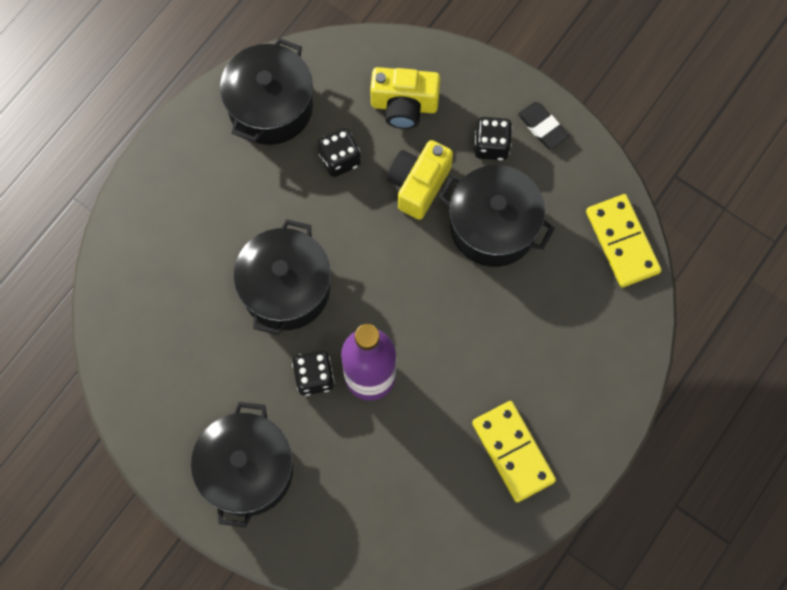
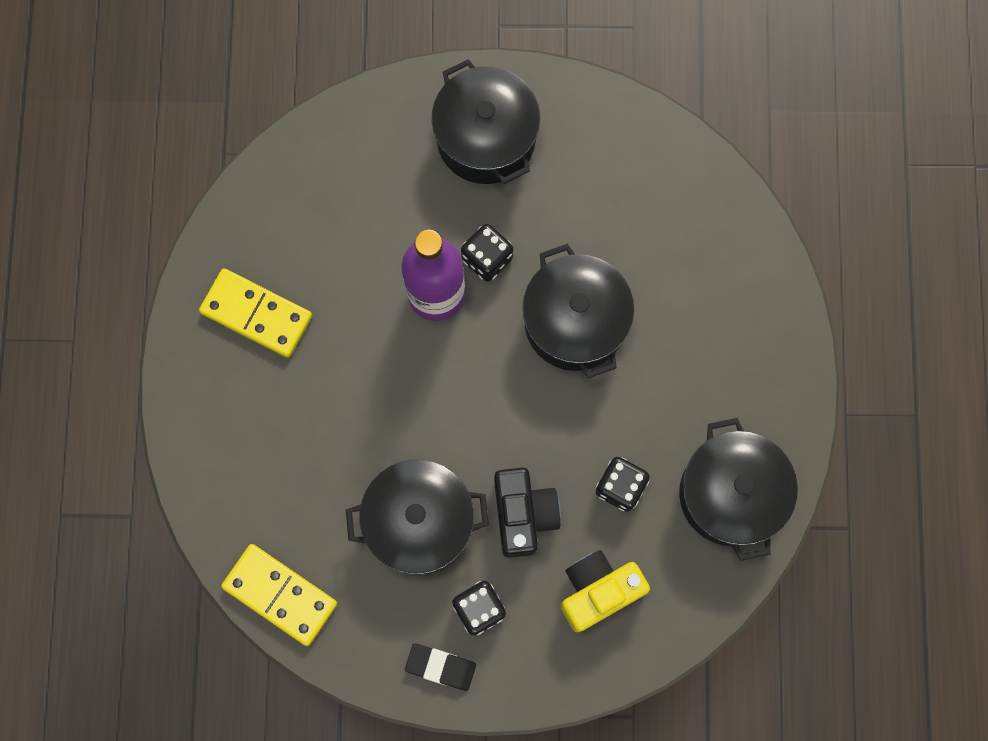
camera: 145 degrees right, 5 degrees up
(418, 185) = (523, 514): yellow camera -> black camera

